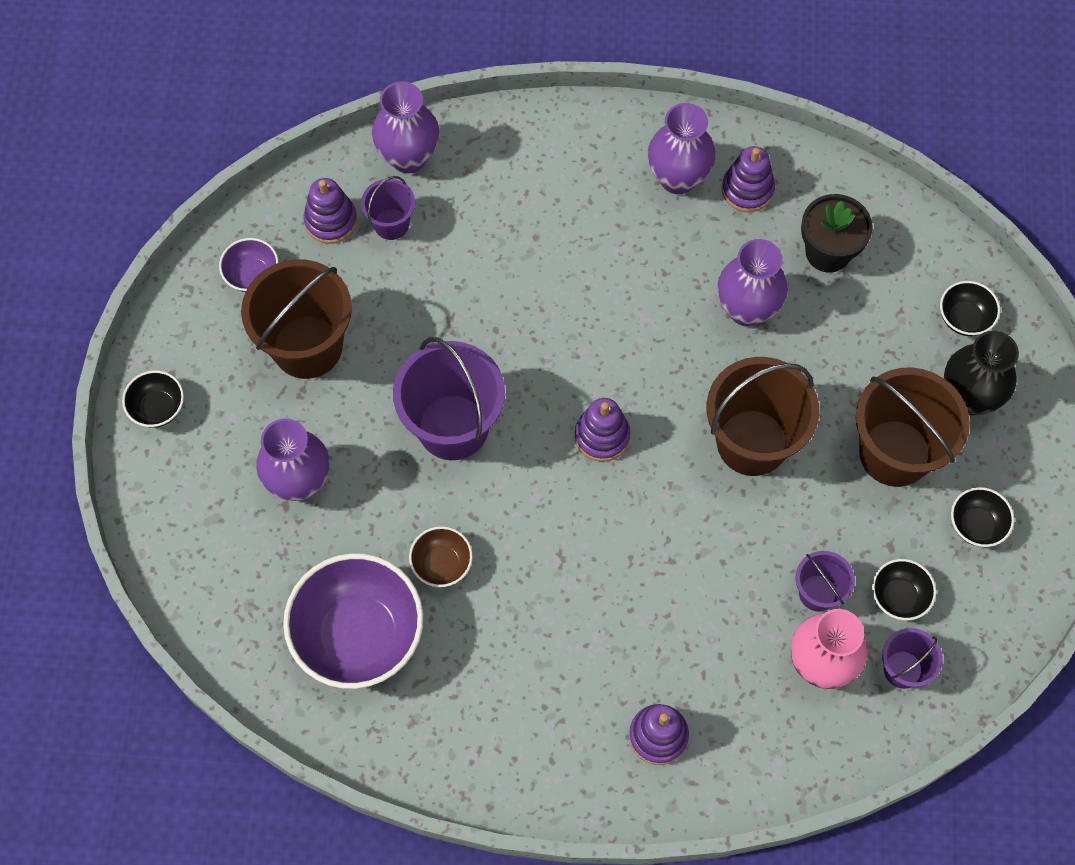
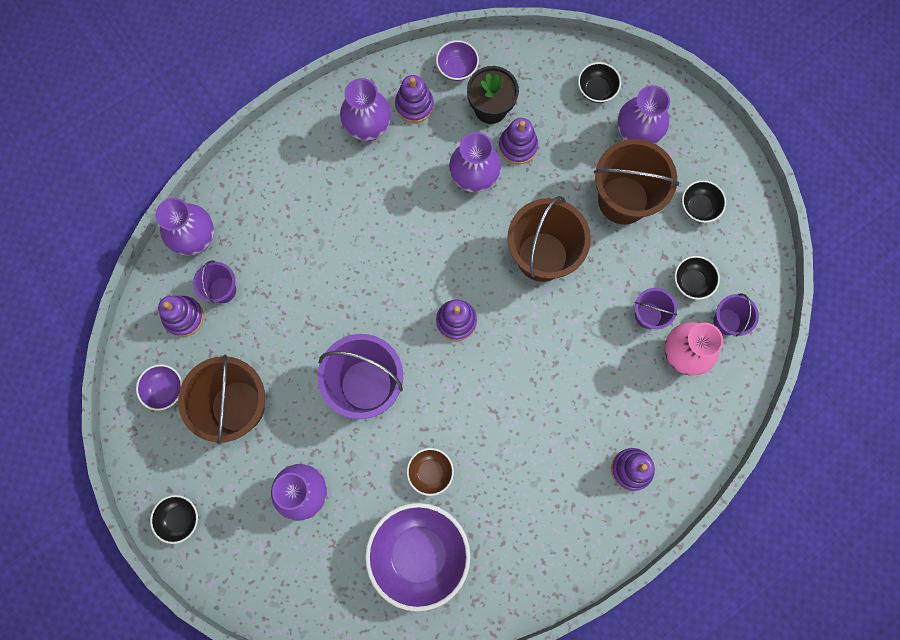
camera: 40 degrees left, 10 degrees up
(824, 311) = (518, 146): none -> purple stacking toy
(826, 186) = (457, 68): none -> purple bowl
(968, 397) = (636, 135): black vase -> purple vase

